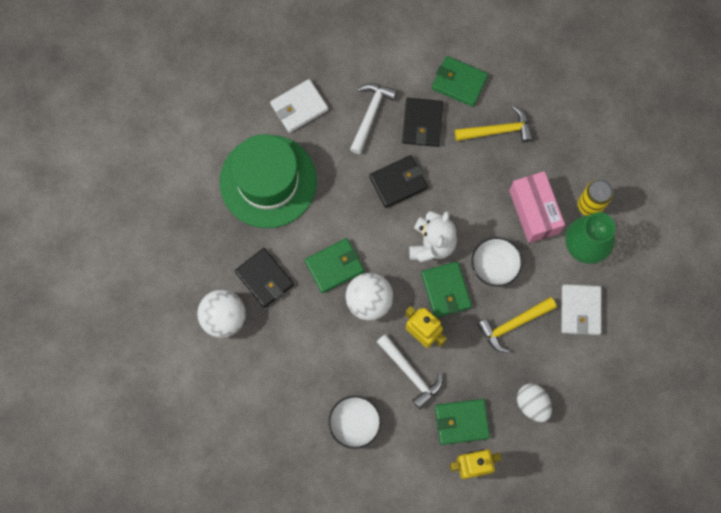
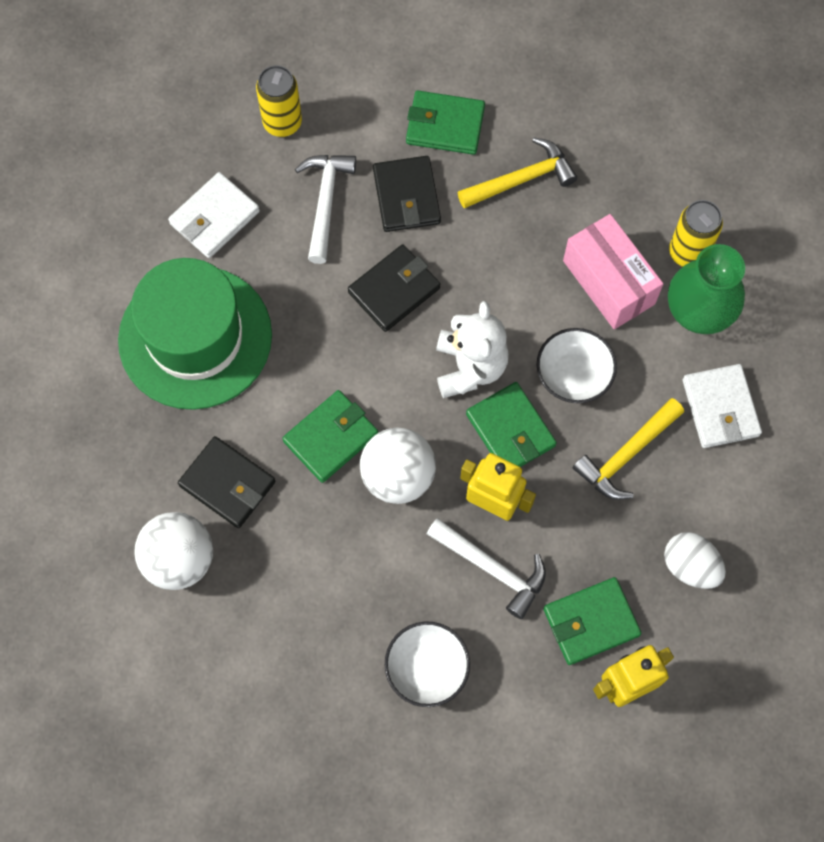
camera: 15 degrees left, 5 degrees down
(357, 55) = (282, 123): none -> yellow can

